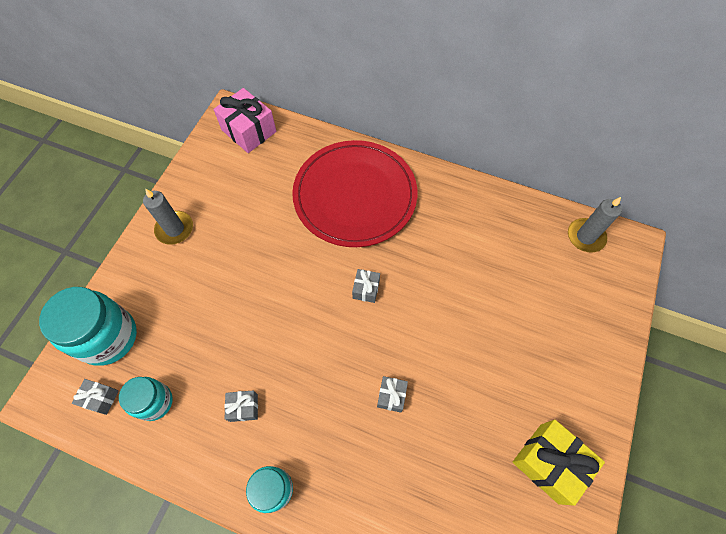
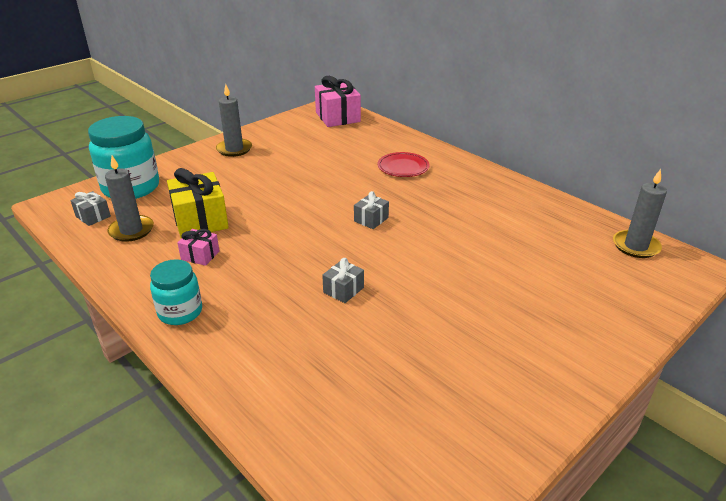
camera: 25 degrees right, 30 degrees down
(154, 402) = (131, 230): turquoise jar -> grey candle
(243, 407) = (200, 255): grey gift -> pink gift
(355, 195) = (403, 167): red plate -> red plate, size x0.42
(549, 463) = (487, 394): yellow gift -> yellow gift (200, 220)

